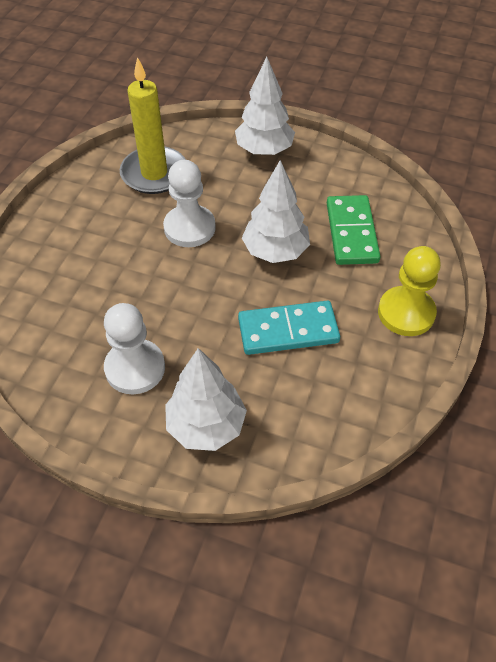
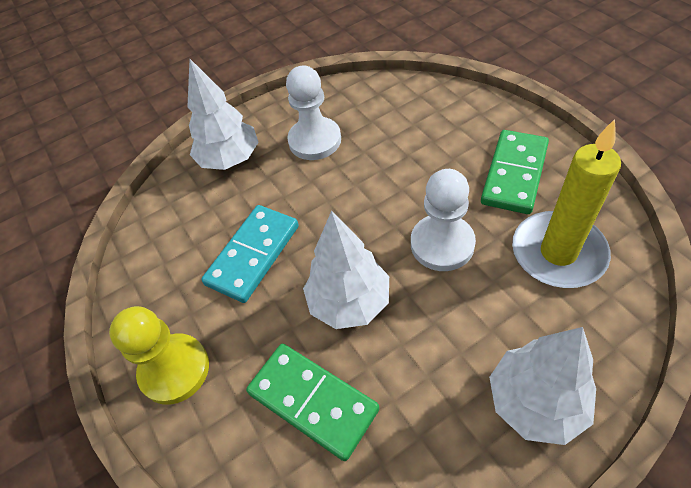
camera: 135 degrees right, 0 degrees up
(93, 217) = (514, 174): none -> green domino

